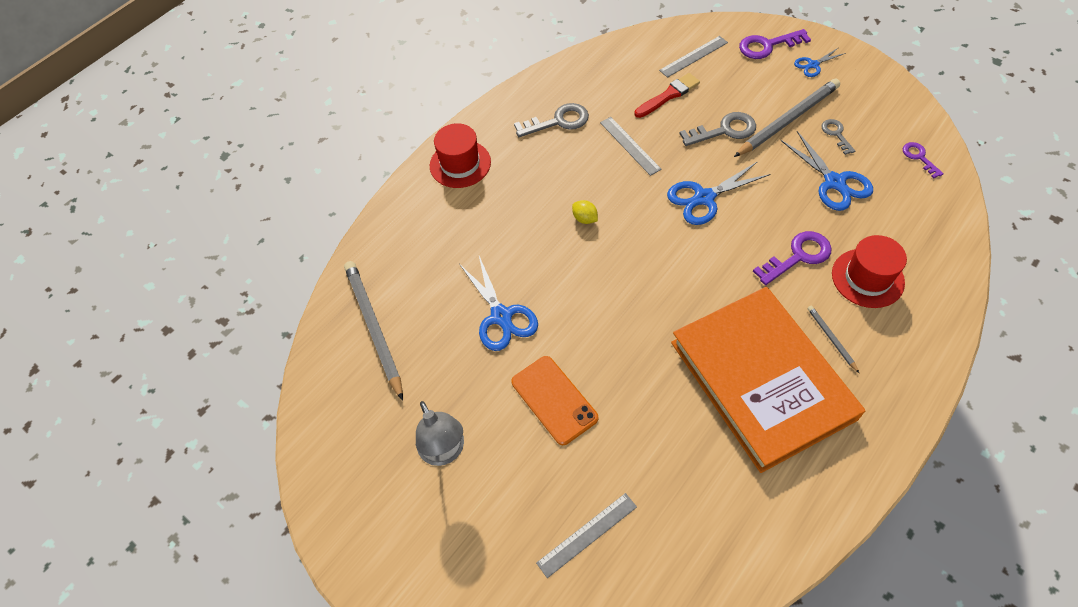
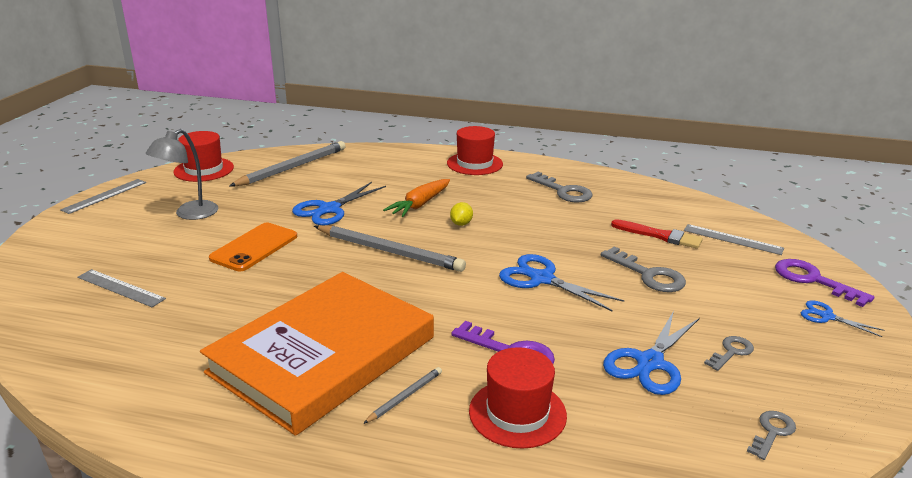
camera: 60 degrees right, 30 degrees down
(325, 422) = (204, 169): none -> red hat
(529, 238) = (420, 204): none -> orange carrot
(629, 145) = (570, 228): grey ruler -> grey ruler (105, 196)
(787, 120) = (712, 312): grey pencil -> grey pencil (389, 251)
(919, 157) = (772, 432): purple key -> grey key

